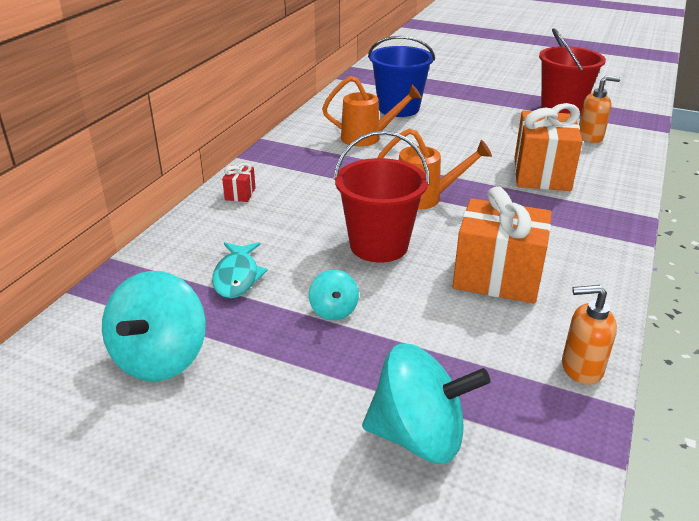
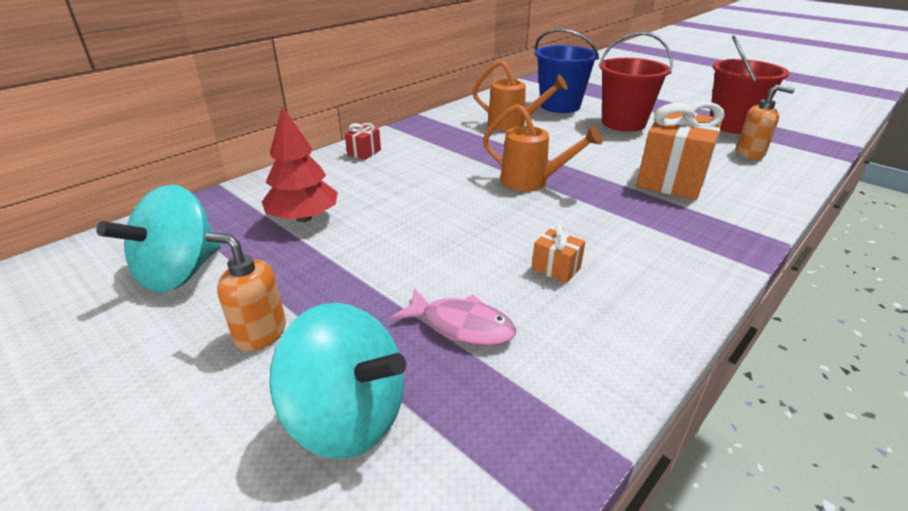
camera: 20 degrees right, 0 degrees up
(237, 277) = (304, 218): turquoise fish -> red tree
(333, 310) = (364, 265): turquoise spinning top -> none
(379, 245) = (454, 215): red bucket -> red bucket (623, 123)
(455, 343) = (461, 326): none -> pink fish
(497, 277) = (556, 268): orange gift -> orange gift, size x0.43
(581, 368) = (591, 391): orange soap dispenser -> orange soap dispenser (260, 333)

